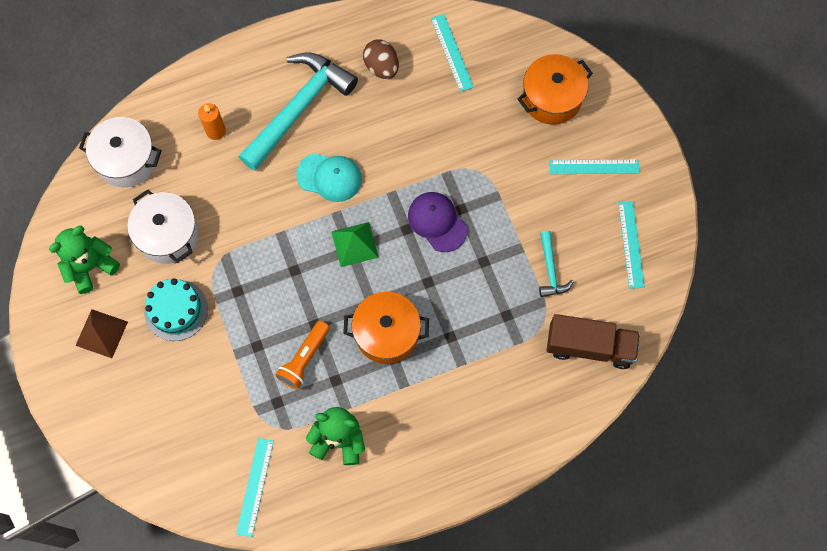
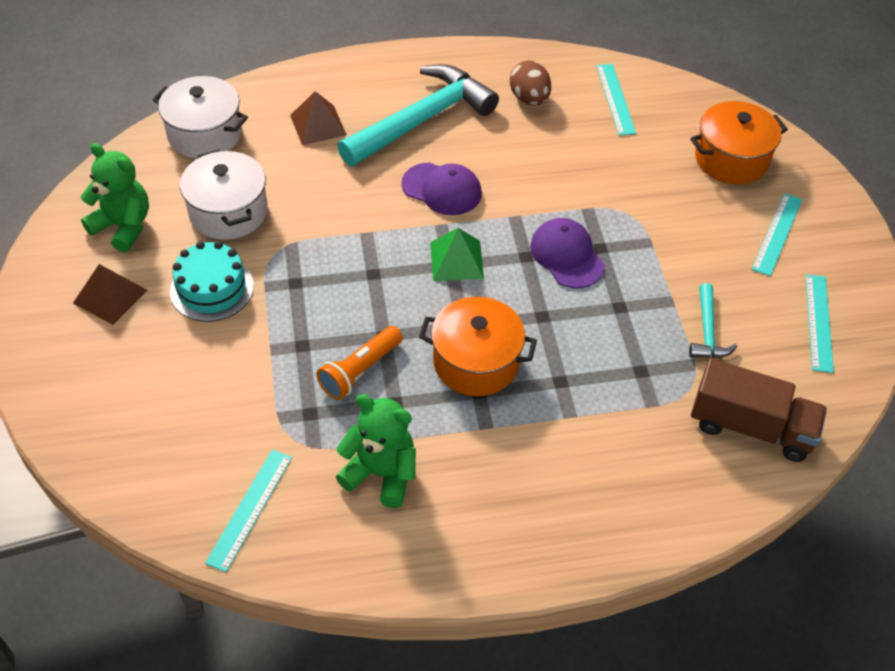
camera: 10 degrees right, 20 degrees down
(90, 266) = (123, 226): green teddy bear -> green teddy bear turned 60 degrees clockwise
(216, 131) = (318, 125): orange candle -> brown pyramid
(329, 177) = (442, 189): turquoise cap -> purple cap
(594, 167) = (777, 234): turquoise ruler -> turquoise ruler turned 75 degrees counterclockwise

